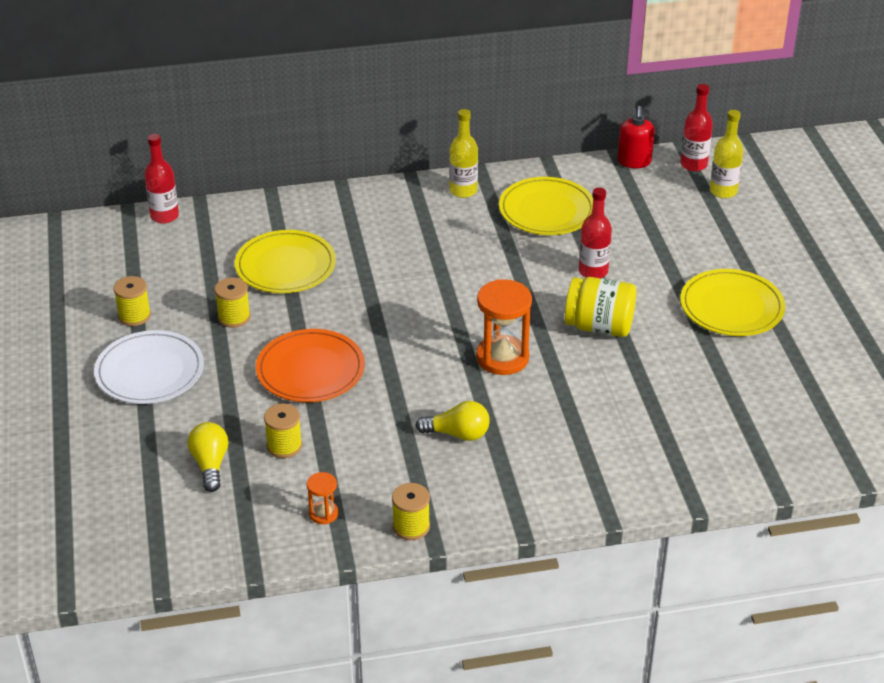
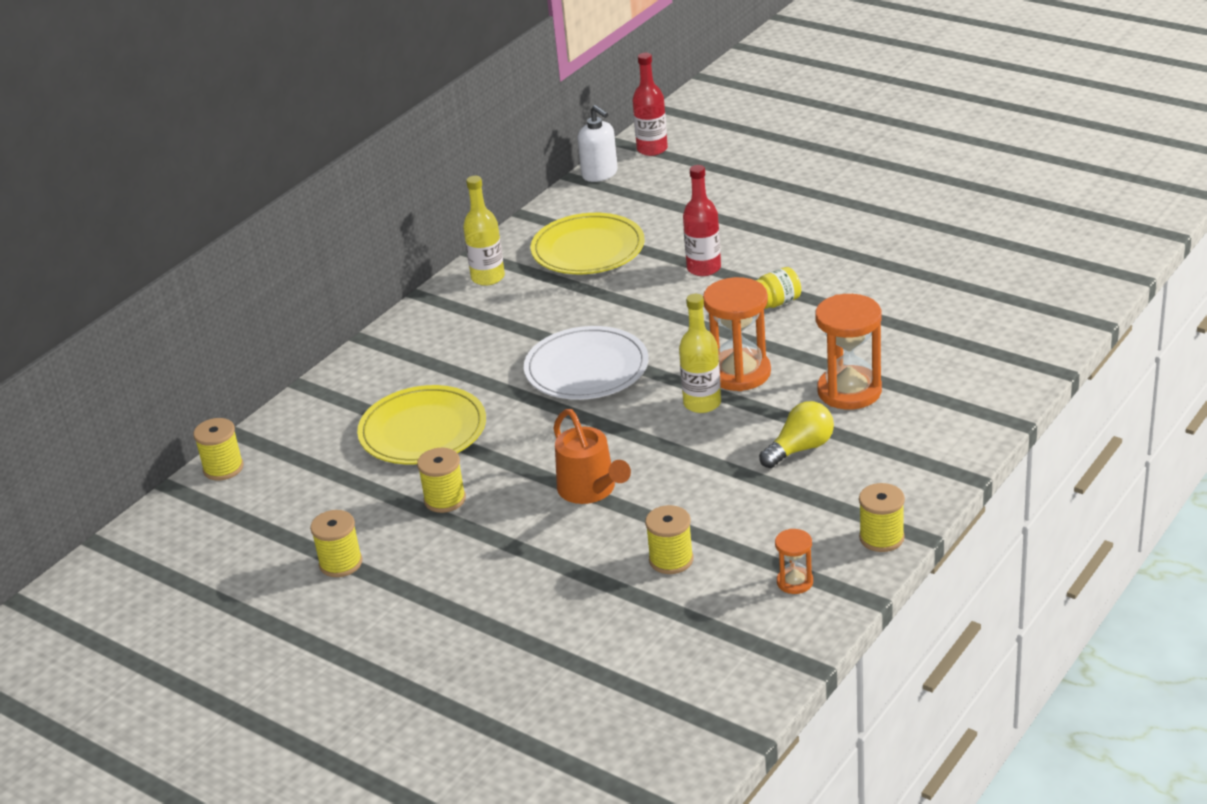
camera: 40 degrees left, 5 degrees down
(150, 371) = (439, 594): white plate -> white plate (586, 368)
(164, 216) = (223, 468): red bottle -> yellow spool
(210, 464) = (630, 621): yellow light bulb -> none
(310, 370) = (591, 490): orange plate -> orange watering can
(545, 419) = (849, 391): none -> orange hourglass
(599, 327) = (777, 302): yellow jar -> yellow jar, size x0.55
(634, 162) = (600, 174): red soap dispenser -> white soap dispenser
(723, 191) = (708, 154): yellow bottle -> yellow bottle (702, 403)
(731, 307) = (852, 226): yellow plate -> none

